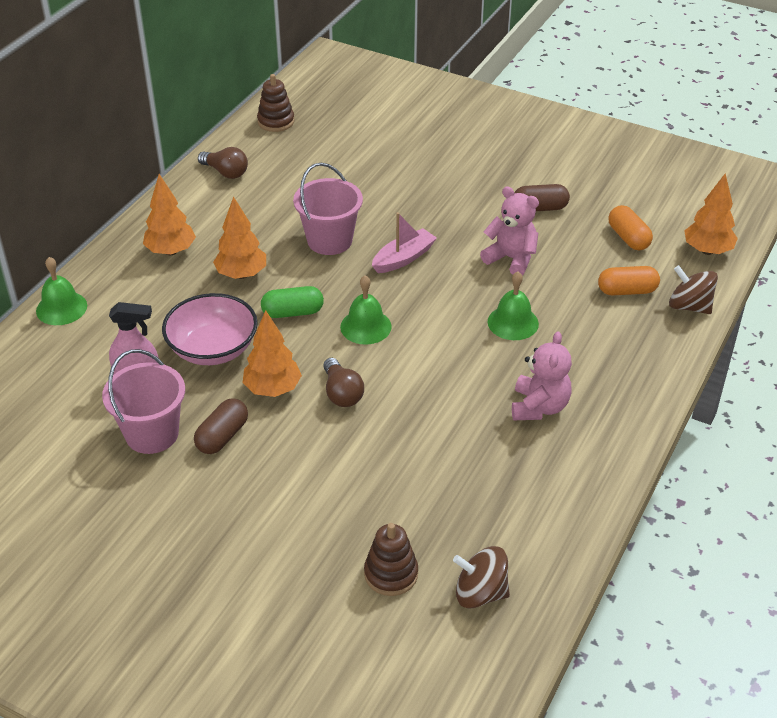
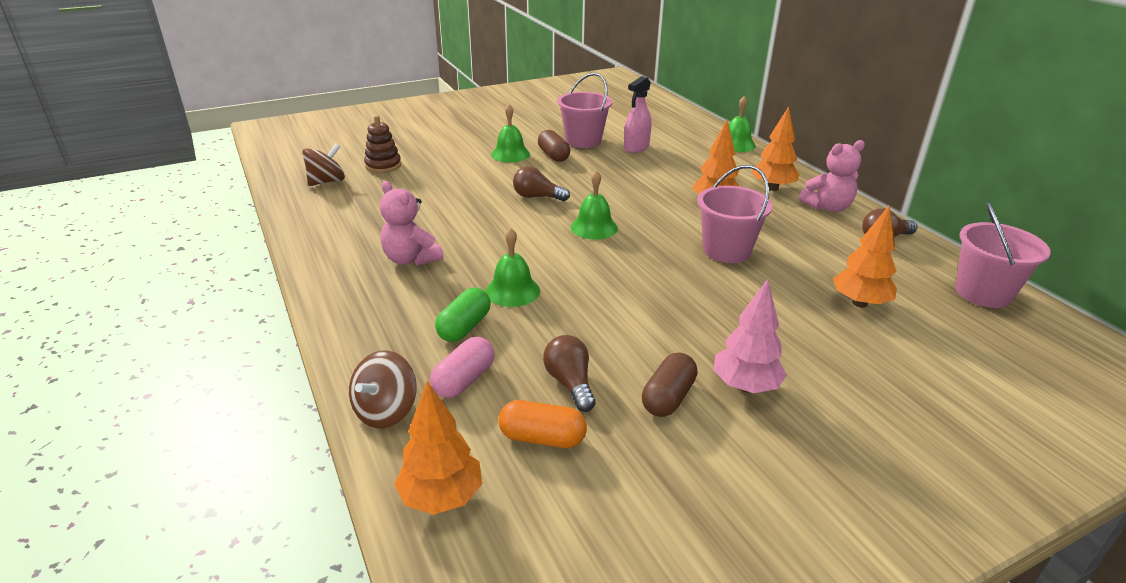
camera: 125 degrees right, 10 degrees down
(213, 349) = (638, 173): pink bowl -> none
(251, 476) = (510, 154): none -> green bell
(272, 389) = (573, 179): orange tree -> orange tree (859, 303)
(276, 121) = (983, 293): brown stacking toy -> pink bucket
(292, 312) = (645, 207): green capsule -> green capsule (464, 327)
(403, 258) = (663, 275): pink boat -> none
(494, 185) = (745, 386): none -> pink tree
(511, 259) = (599, 332): pink teddy bear -> pink teddy bear (827, 207)
(574, 248) = (570, 383): none -> brown light bulb
(627, 291) = (464, 380): orange capsule -> pink capsule
(689, 306) = (386, 411): brown spinning top -> brown spinning top turned 135 degrees clockwise

